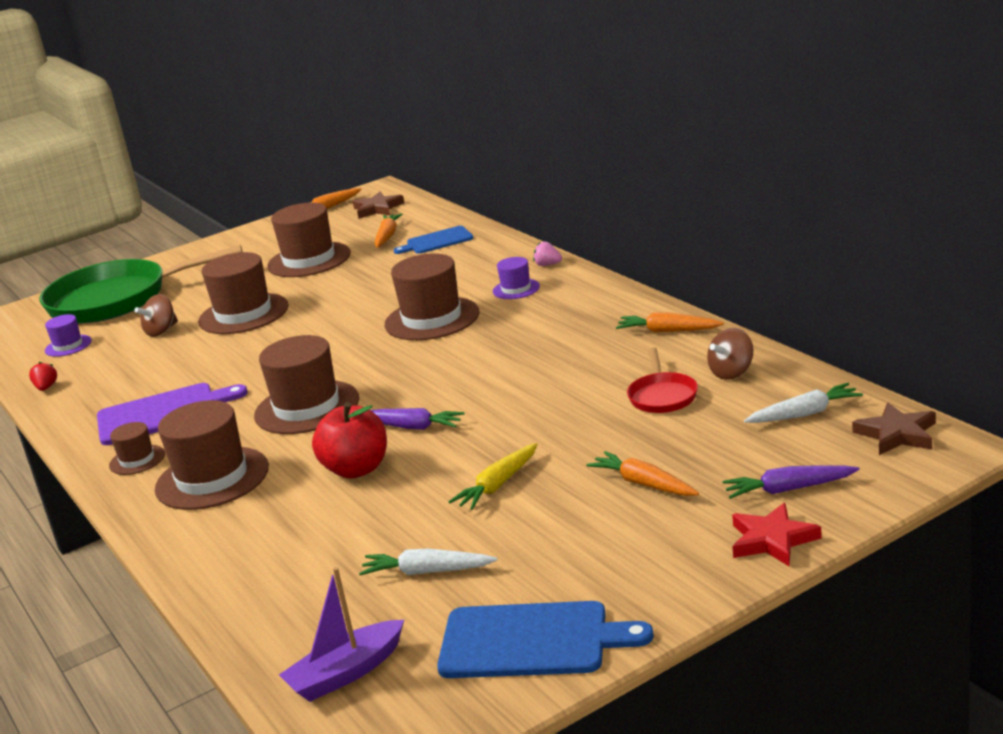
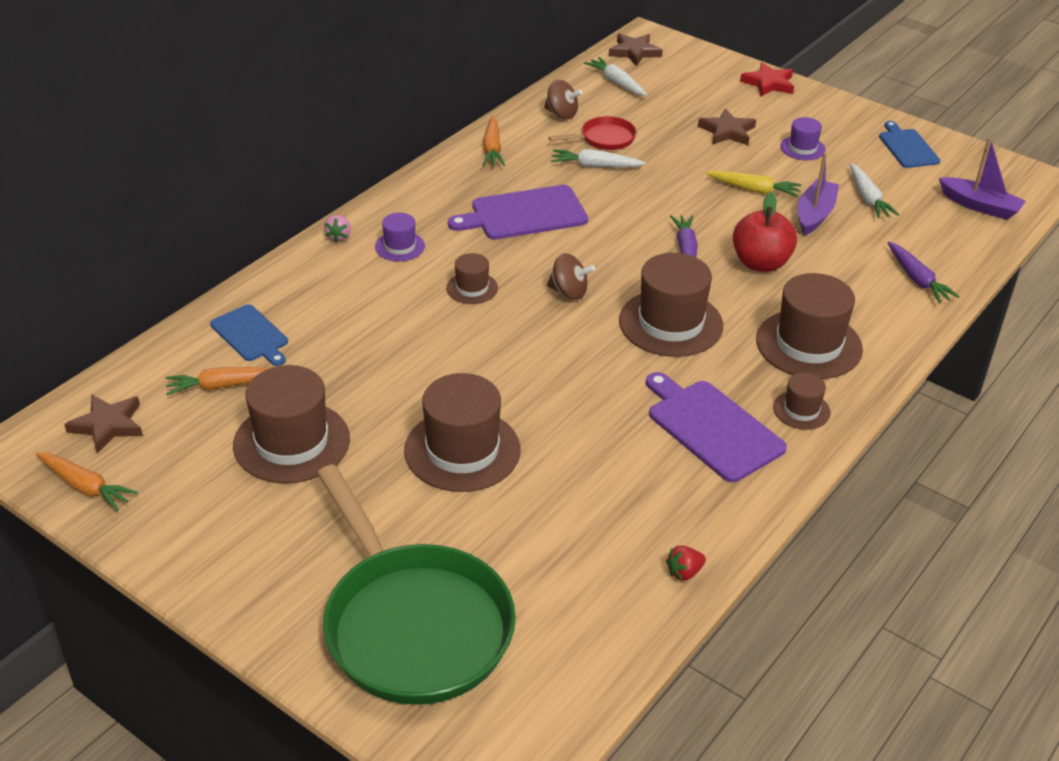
camera: 115 degrees left, 15 degrees up
(68, 346) = (568, 610): purple hat -> purple hat (802, 148)
(161, 331) = (516, 518): brown spinning top -> brown spinning top (569, 292)
(420, 522) = (814, 214): none -> purple boat
(432, 319) = (472, 288): brown hat -> brown hat, size x0.51
(531, 641) = (907, 147): blue cutting board -> blue cutting board, size x0.65
(532, 344) = (524, 214): none -> purple cutting board
(604, 387) = (595, 166): none -> white carrot
(644, 484) = (727, 132): orange carrot -> brown star
(788, 489) = (712, 82): purple carrot -> purple carrot (917, 279)

